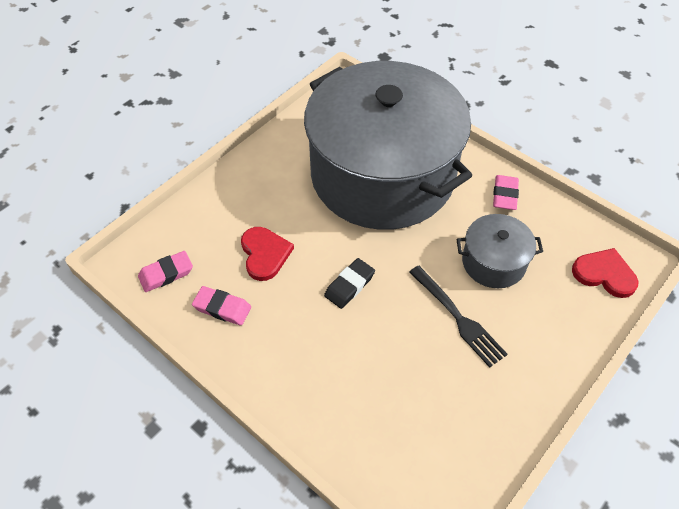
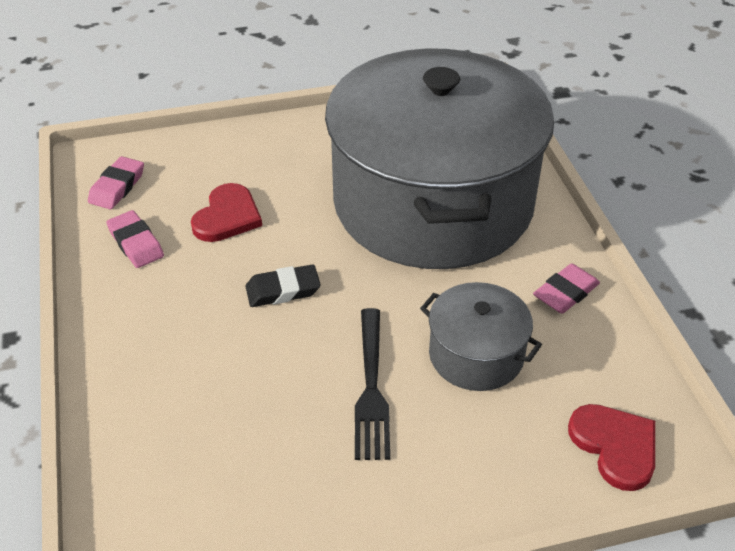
camera: 35 degrees right, 10 degrees down
(166, 274) = (117, 187): pink eraser -> pink eraser turned 75 degrees counterclockwise

